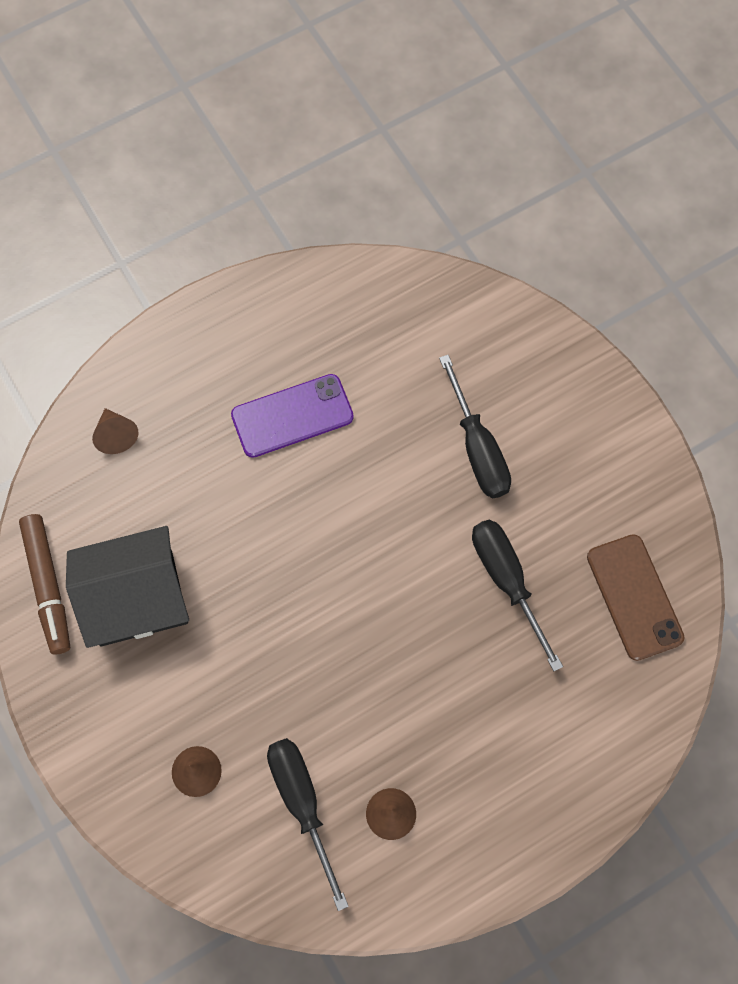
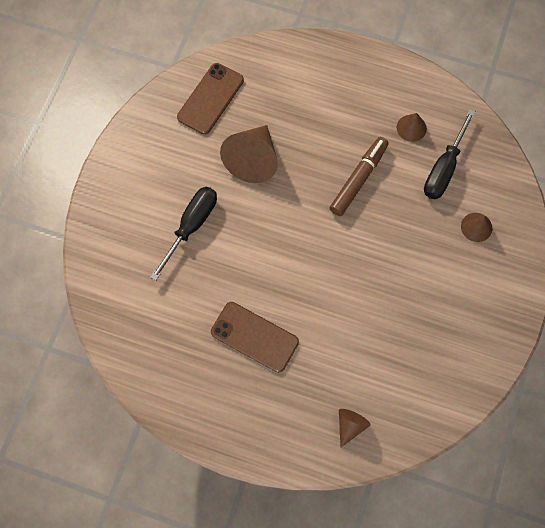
camera: 130 degrees left, 0 degrees up
(48, 585) = (462, 383): brown marker -> brown marker (358, 179)
(136, 597) = (425, 331): black house -> none
(292, 416) = (254, 337): purple phone -> brown phone
(507, 581) = (253, 160): black screwdriver -> brown cone

